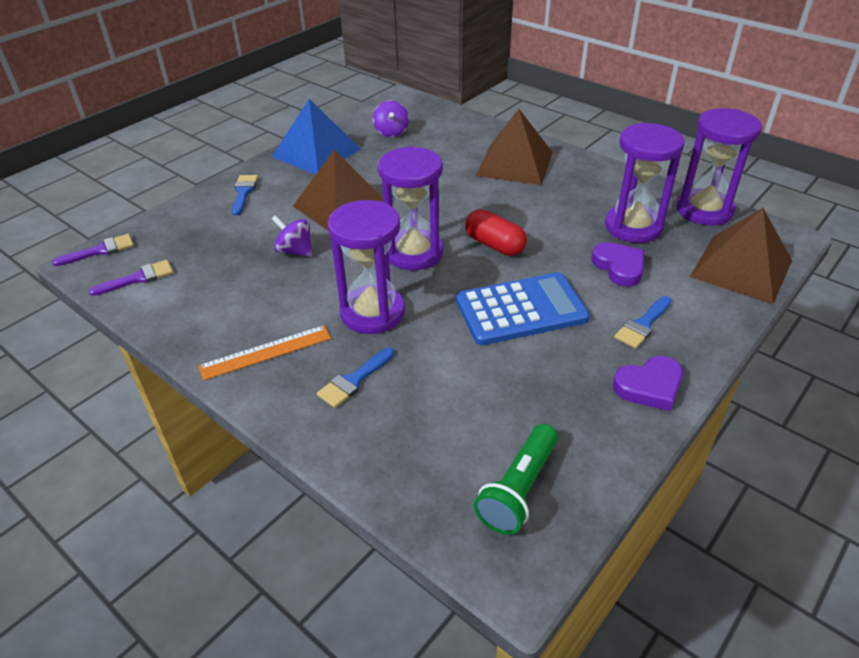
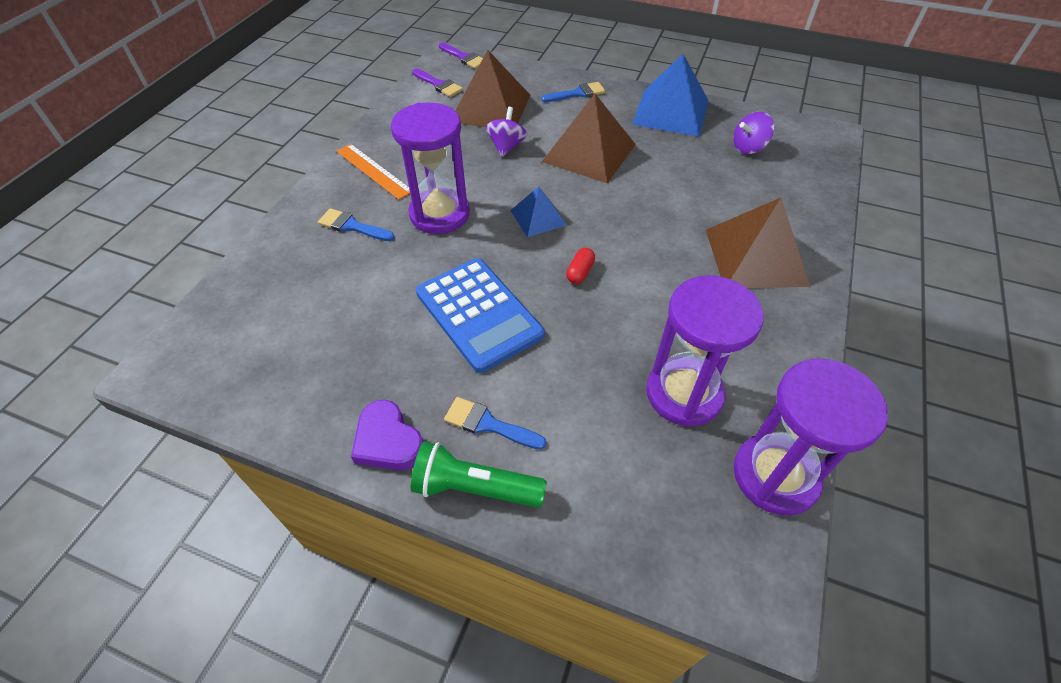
camera: 70 degrees right, 10 degrees up
(413, 253) = (538, 217): purple hourglass -> blue pyramid
(494, 245) = (580, 272): red capsule -> red capsule, size x0.57
(518, 489) = (242, 355): green flashlight -> green flashlight (475, 487)
(619, 267) = (589, 389): purple heart -> none
(741, 268) = (649, 530): brown pyramid -> brown pyramid (490, 108)

